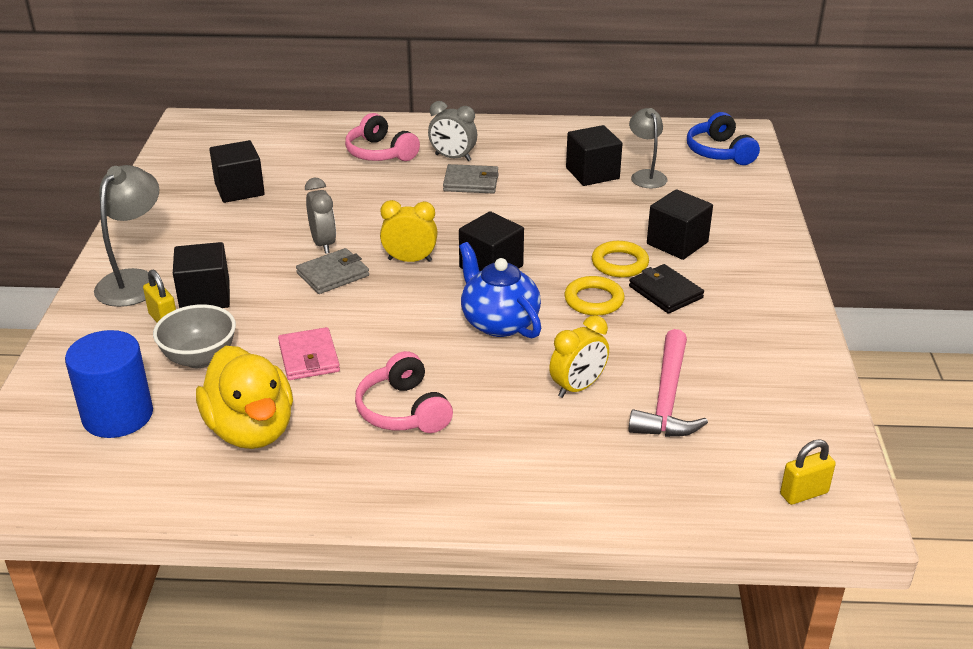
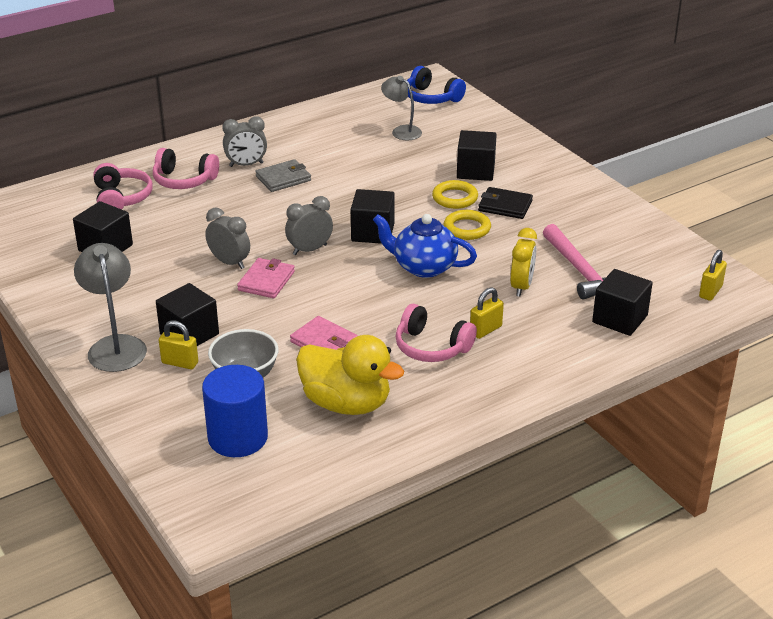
camera: 35 degrees left, 0 degrees up
(307, 150) = (121, 198): none -> pink headphones
(333, 274) = (266, 281): grey wallet -> pink wallet
(410, 260) = (309, 249): yellow clock -> grey clock
(481, 418) = (485, 330): none -> yellow padlock
(592, 173) = (363, 142): black cube -> black cube (620, 319)

